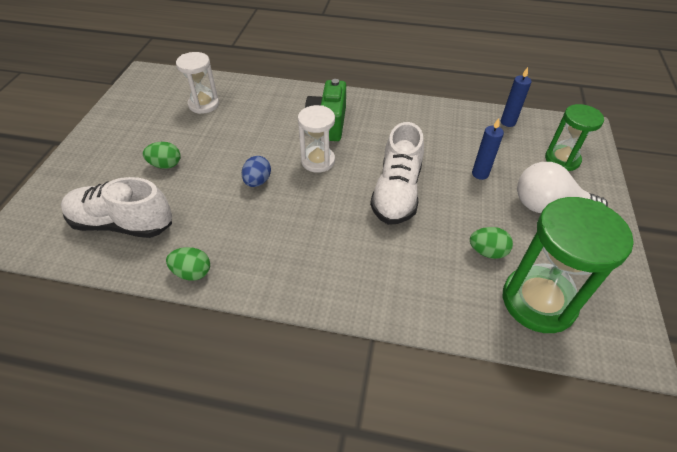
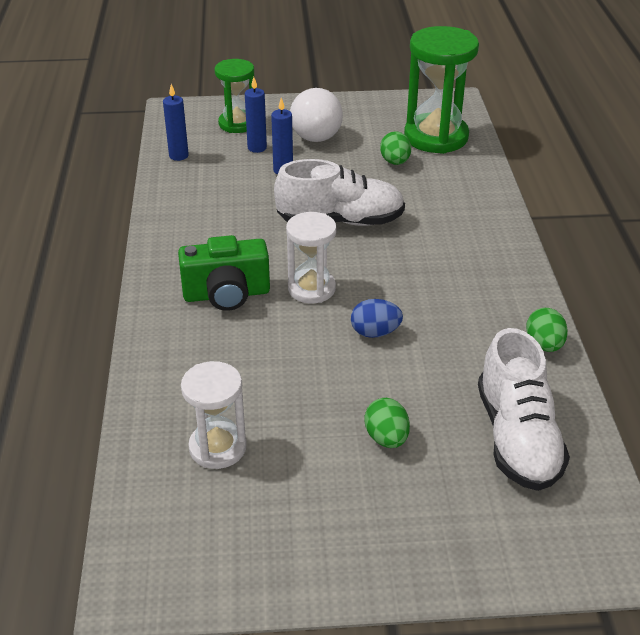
camera: 105 degrees left, 10 degrees down
(519, 165) = (257, 148): none -> blue candle

